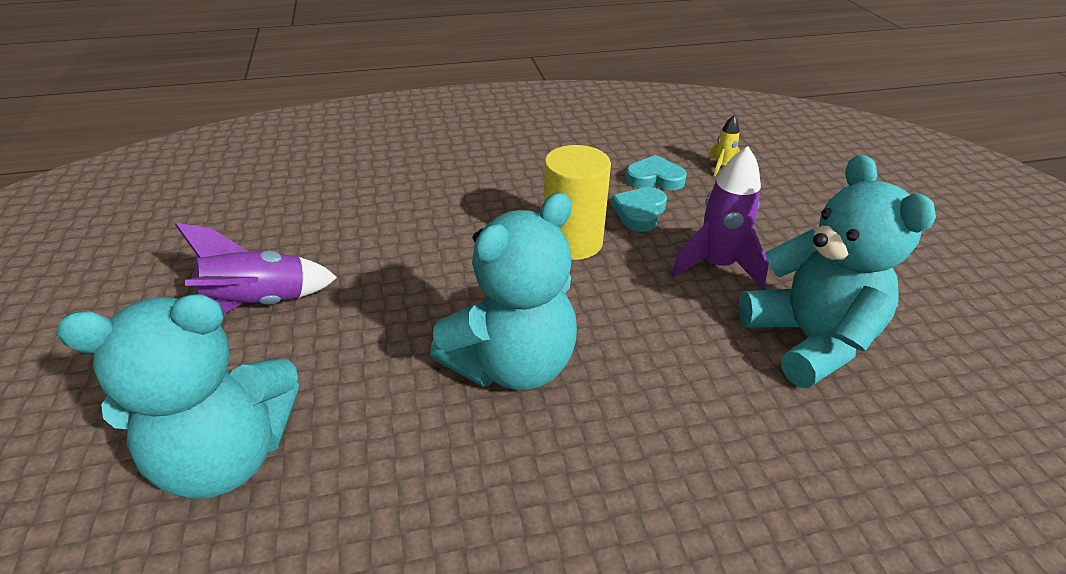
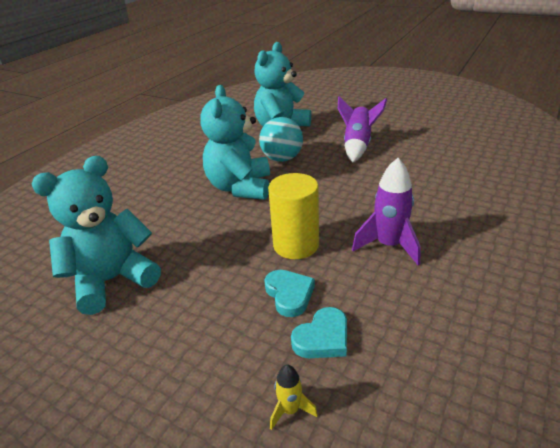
camera: 135 degrees right, 5 degrees down
(372, 372) = (282, 159): none -> turquoise ball
(717, 266) = (198, 290): purple rocket -> purple rocket (389, 246)
(808, 340) = (112, 280): turquoise teddy bear -> turquoise teddy bear turned 120 degrees clockwise

